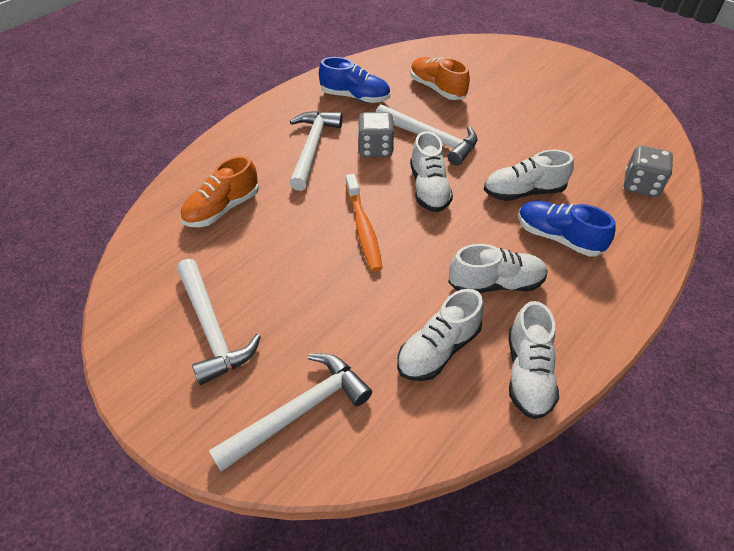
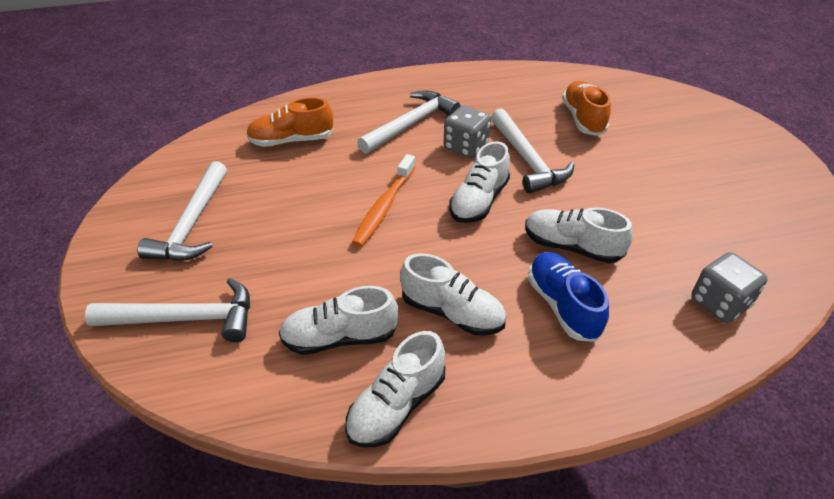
camera: 35 degrees right, 5 degrees down
(355, 97) = (494, 97): blue shoe -> none

